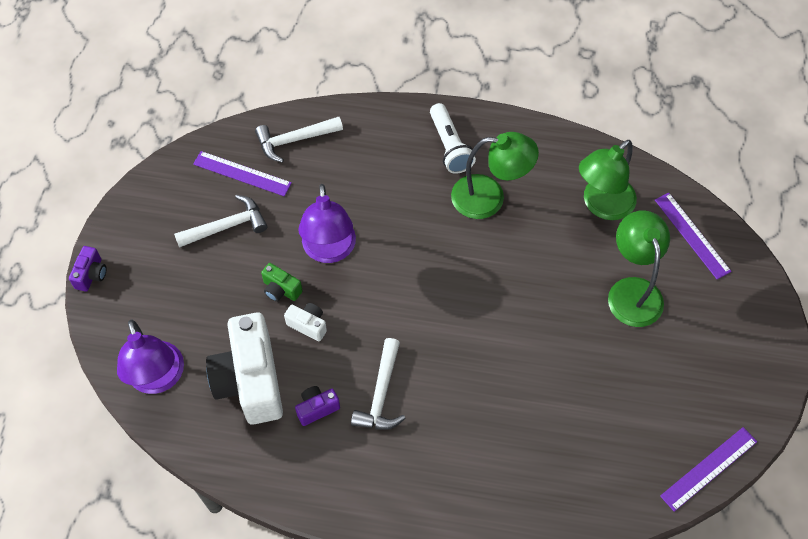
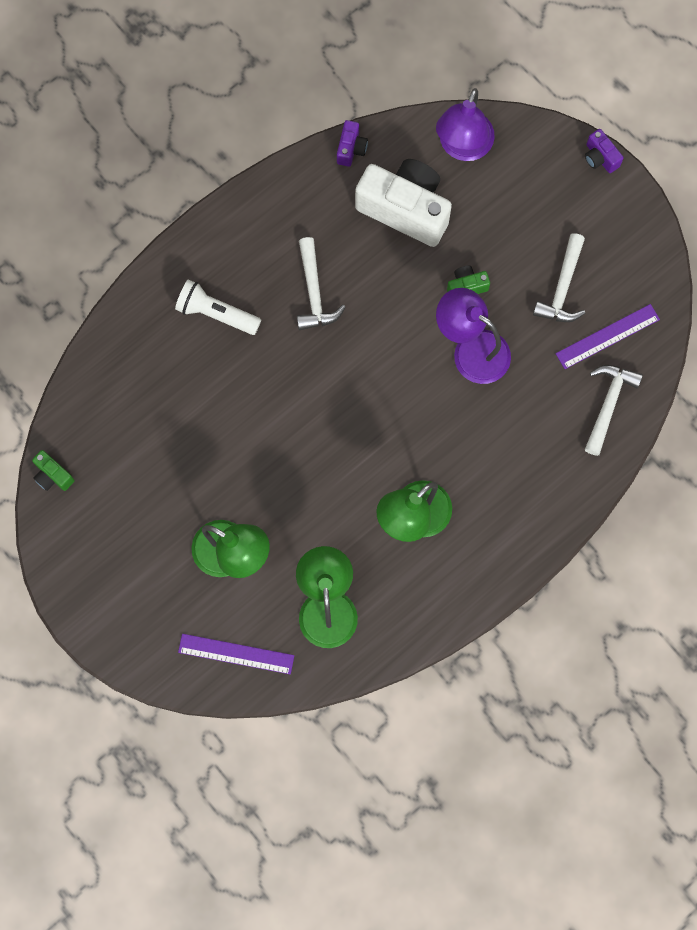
camera: 130 degrees right, 15 degrees up
(158, 379) = (462, 147): purple lamp -> purple lamp turned 90 degrees counterclockwise
(308, 325) = (417, 284): white camera -> none
(317, 408) = (342, 239): purple camera -> purple camera (351, 149)
(381, 394) = (314, 292): white hammer -> white hammer turned 150 degrees counterclockwise
(450, 146) = (493, 530): white flashlight -> white flashlight (216, 313)
(709, 468) = (53, 475): purple ruler -> green camera

